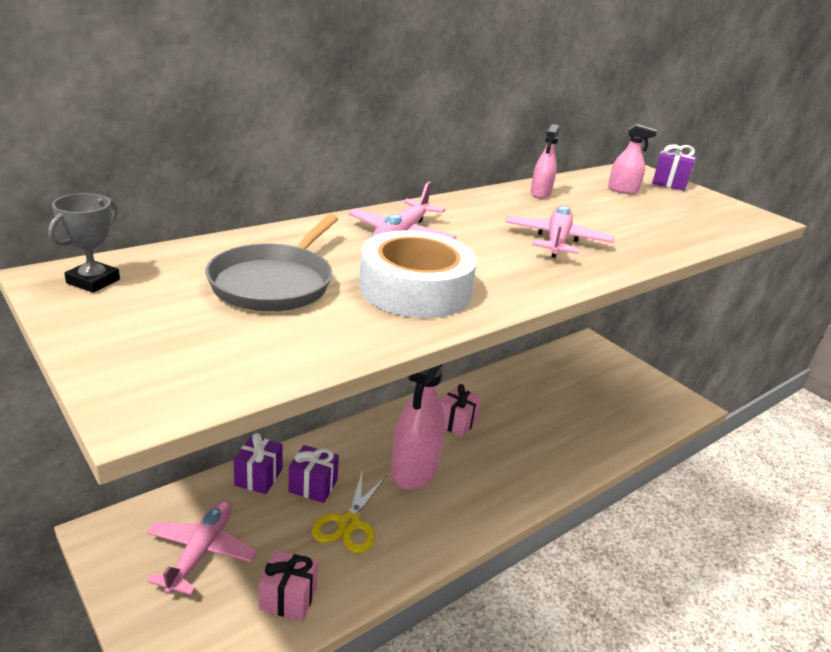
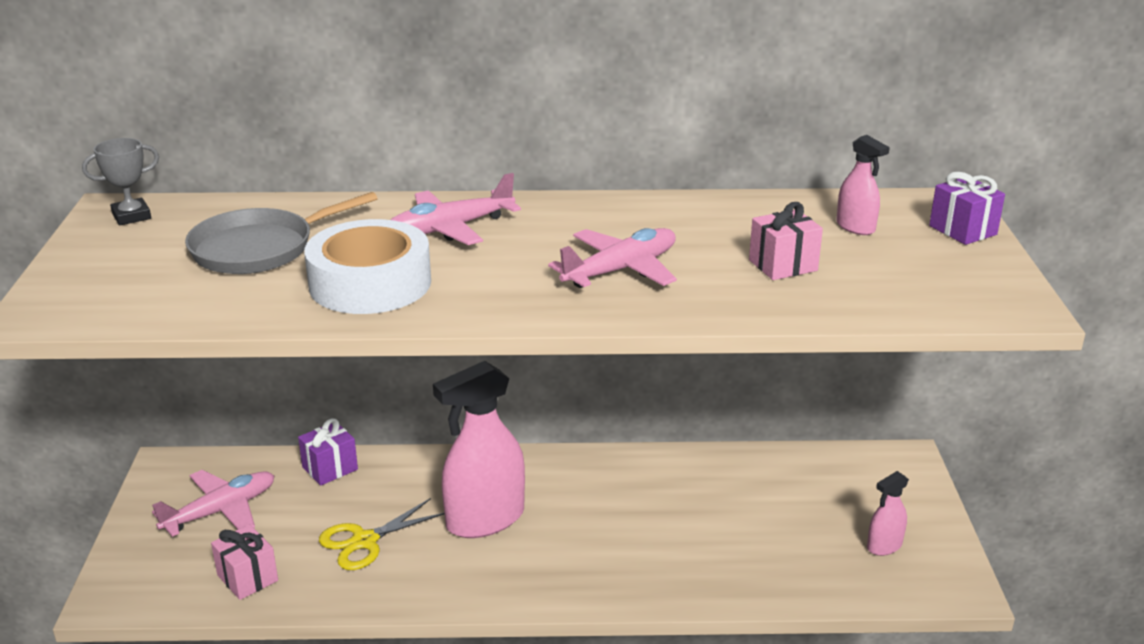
camera: 40 degrees right, 0 degrees up
(313, 486) = (369, 495): purple gift -> none
(457, 423) = (590, 491): pink gift -> pink gift (783, 265)
(540, 194) = (715, 211): pink spray bottle -> pink spray bottle (884, 546)

